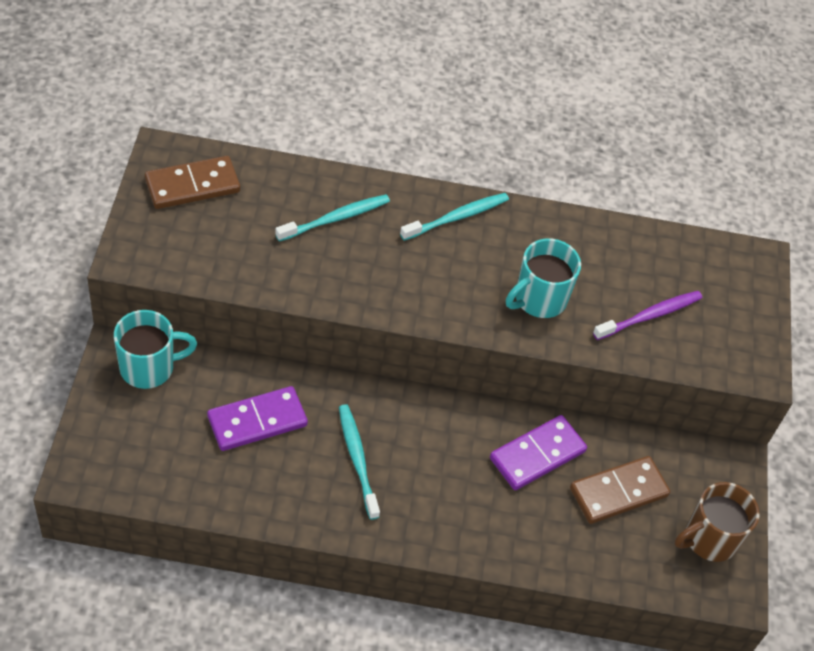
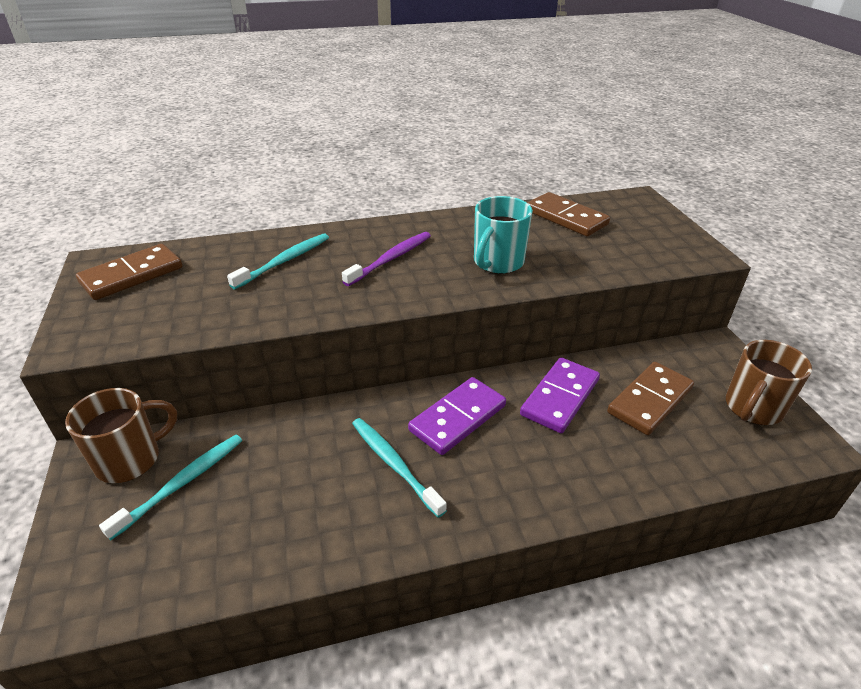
camera: 15 degrees left, 15 degrees down
(149, 367) = (130, 459): turquoise mug -> brown mug
(257, 421) = (270, 467): purple domino -> purple domino (457, 418)
(457, 217) = (393, 233): turquoise toothbrush -> turquoise toothbrush (182, 483)
(650, 315) = (594, 247): purple toothbrush -> purple toothbrush (391, 259)
(652, 261) = (566, 218): none -> brown domino

